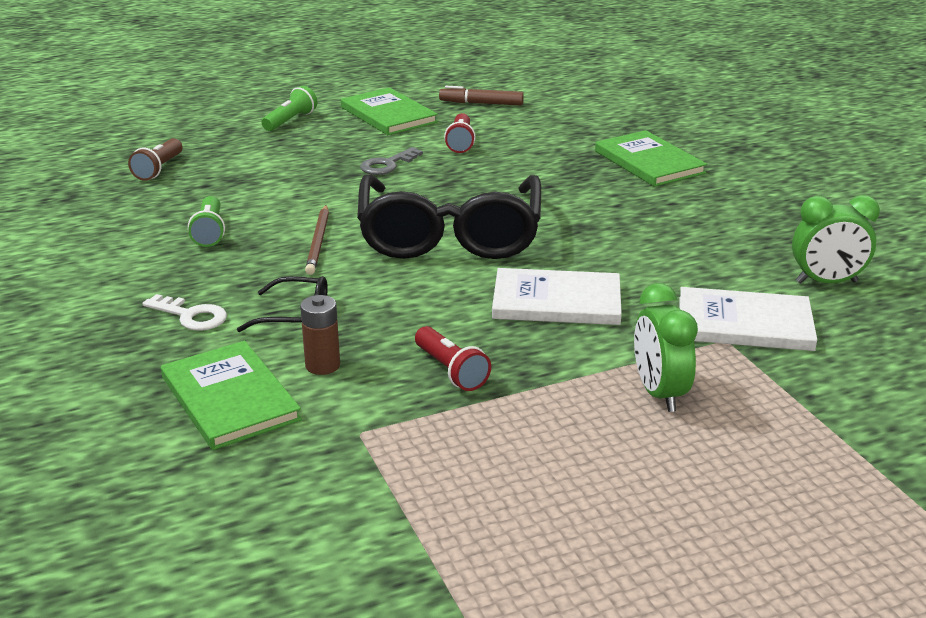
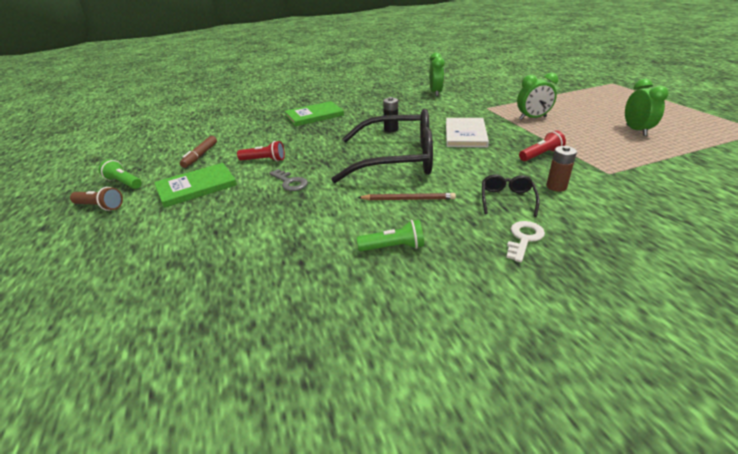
camera: 85 degrees left, 5 degrees up
(159, 169) = (252, 298): brown flashlight -> brown flashlight (100, 206)
(230, 398) = (609, 212): green book -> none
(290, 121) = (176, 230): green flashlight -> green flashlight (124, 183)
(582, 230) = (391, 129): none -> black battery
(582, 535) = (636, 130): none -> green clock
(744, 323) = (472, 104): white book -> none

